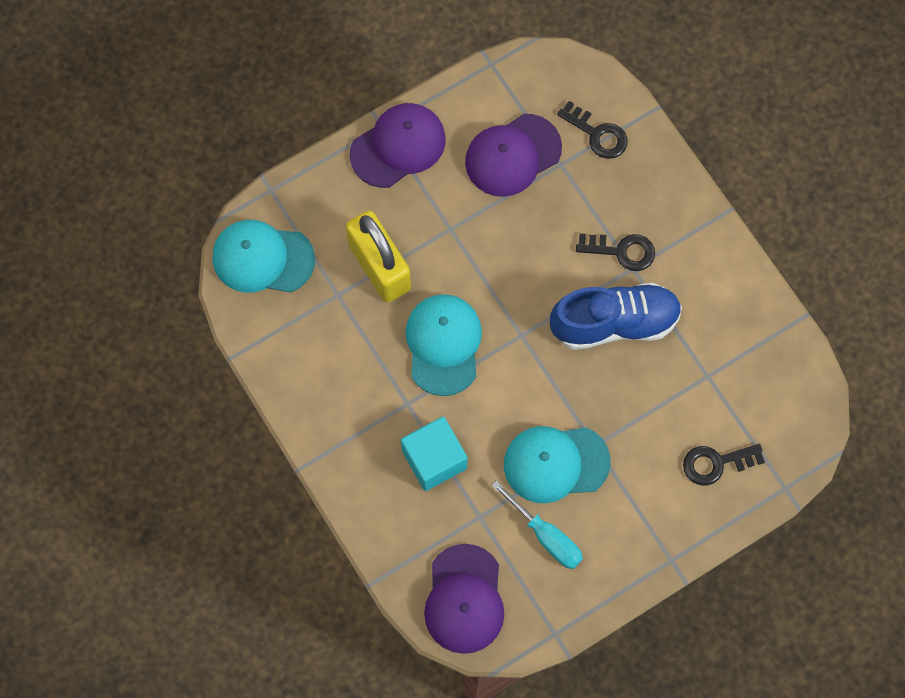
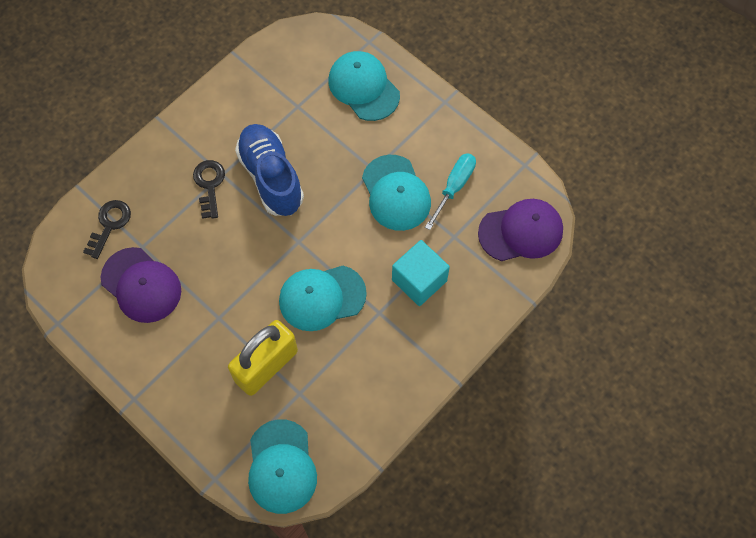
camera: 105 degrees left, 5 degrees down
(398, 146) = (150, 380): purple cap -> none
(716, 463) = (363, 87): black key -> turquoise cap

